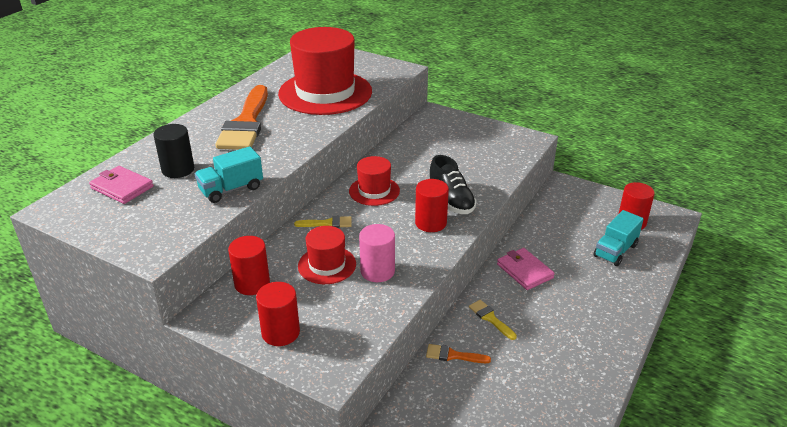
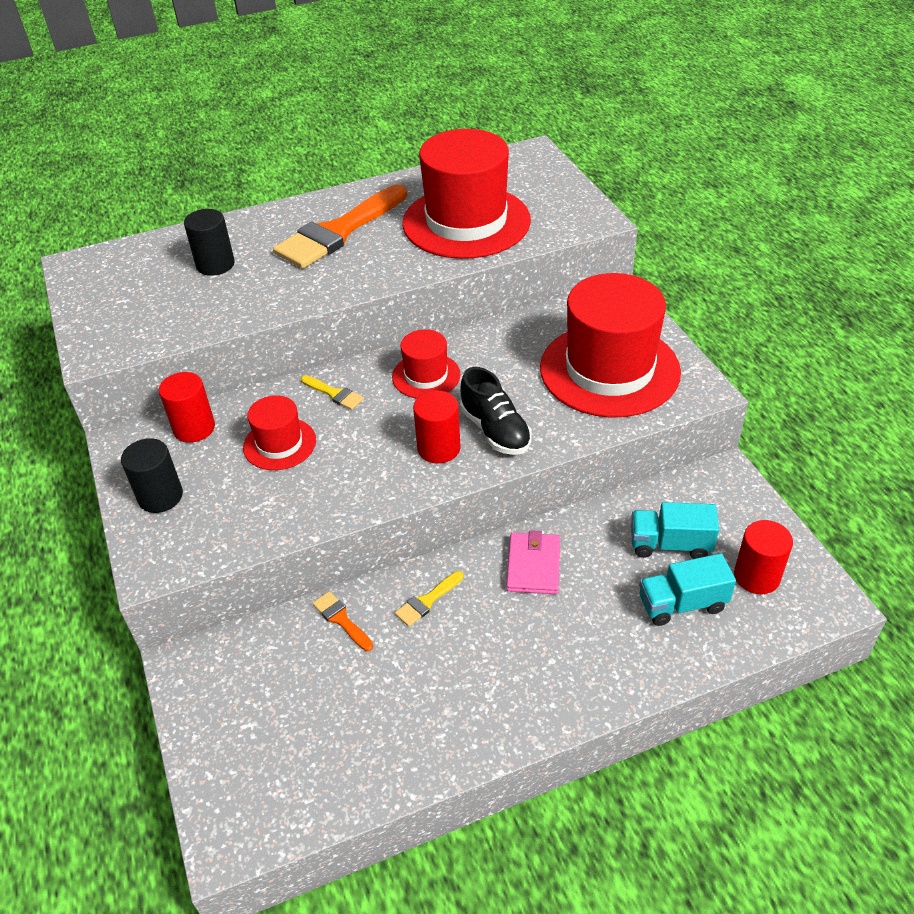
camera: 40 degrees right, 10 degrees up
(122, 187) = (149, 264): pink wallet -> none
(231, 189) = (233, 311): turquoise truck -> turquoise truck (670, 544)
(280, 332) = (160, 496): red cylinder -> black cylinder
(377, 271) = (317, 478): pink cylinder -> none
(451, 201) = (495, 430): black shoe -> black shoe turned 45 degrees counterclockwise
(473, 148) = (609, 370): none -> red hat
(490, 318) = (427, 601): yellow brush -> yellow brush turned 135 degrees counterclockwise

